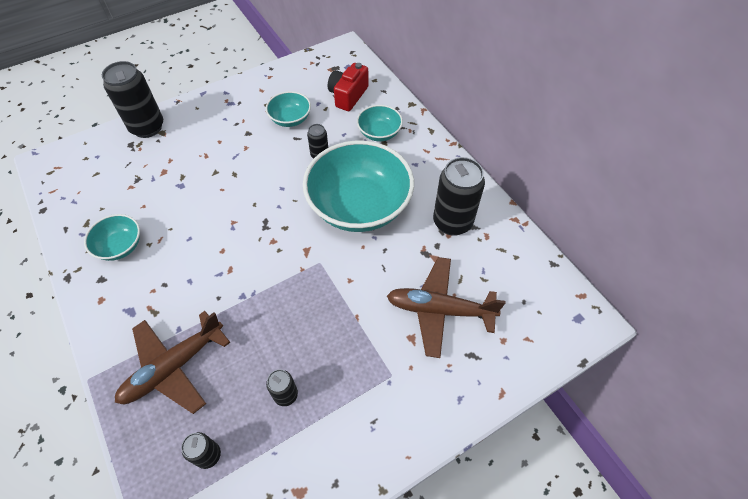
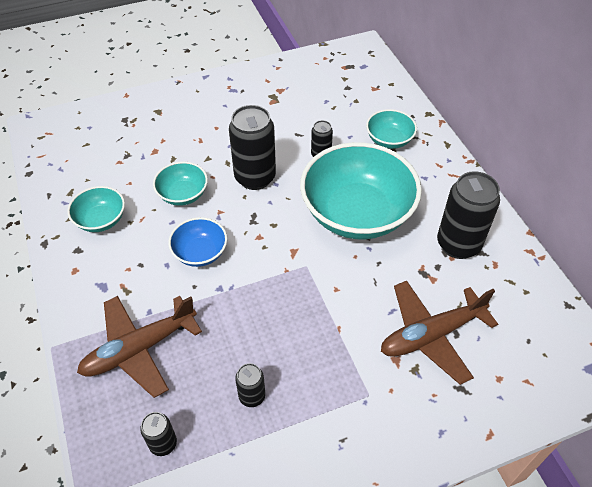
camera: 10 degrees right, 5 degrees down
(147, 127) = (144, 104): black can -> black can (255, 177)
(220, 264) = (200, 253): none -> blue bowl
(290, 119) = (294, 114): turquoise bowl -> turquoise bowl (183, 194)
(348, 95) = (360, 97): red camera -> none
(439, 310) = (431, 335): brown plane -> brown plane turned 45 degrees counterclockwise

